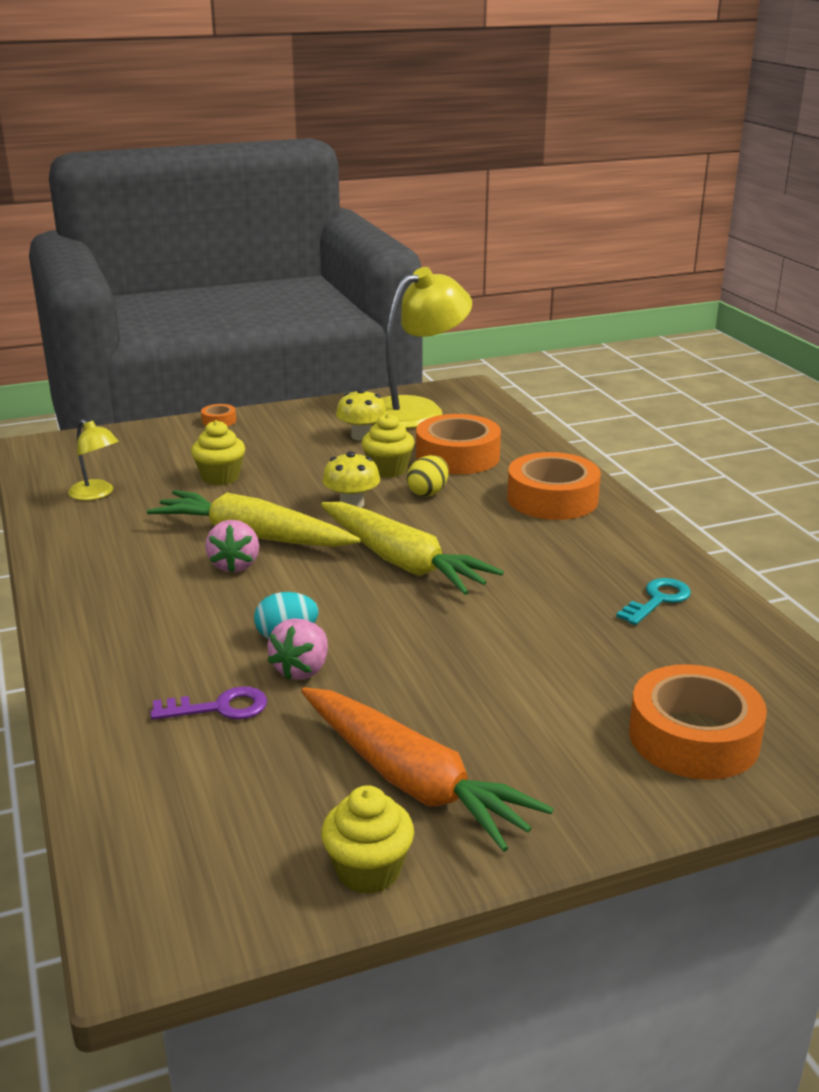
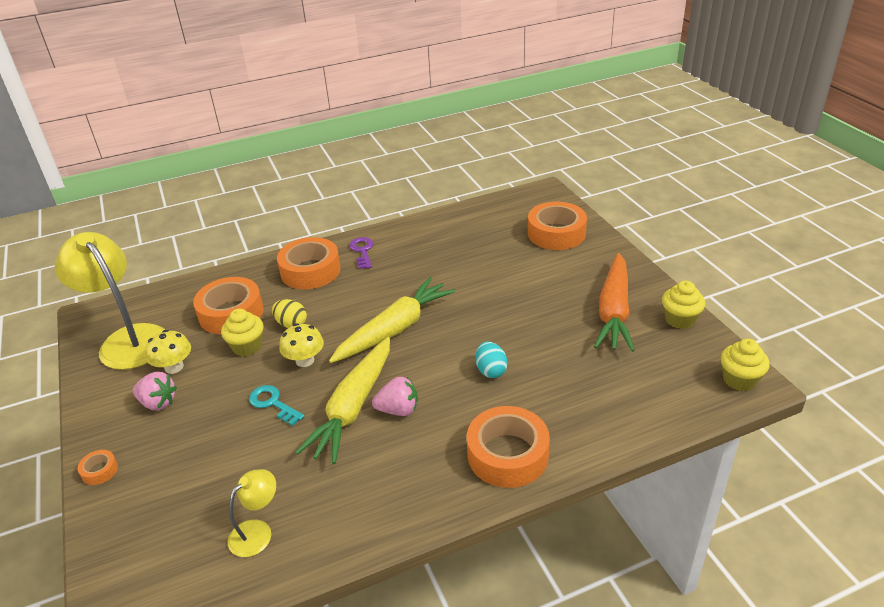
camera: 90 degrees left, 10 degrees up
(115, 640) = (507, 454): none -> orange tape
(219, 708) = (572, 388): purple key -> purple key (362, 251)
(220, 477) = (239, 445): yellow cupcake -> yellow cupcake (739, 380)
(302, 670) = (526, 359): pink strawberry -> pink strawberry (158, 403)
(412, 781) = (614, 311): orange carrot -> orange carrot turned 150 degrees clockwise
(657, 600) = (437, 237): turquoise key -> turquoise key (273, 403)

